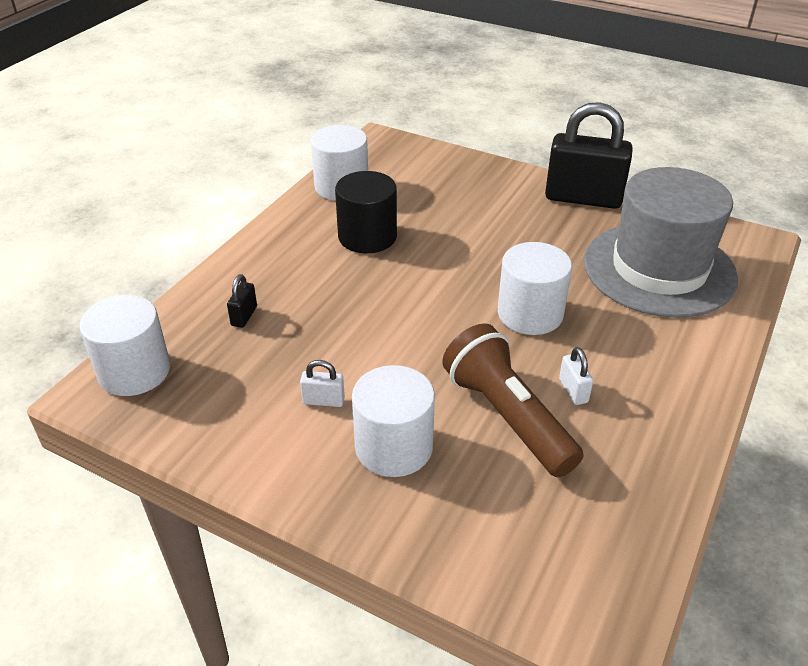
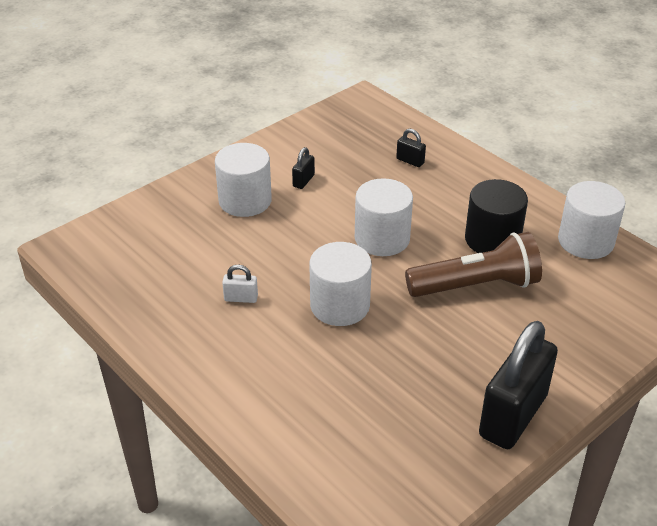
camera: 110 degrees right, 0 degrees up
(134, 371) = (374, 114): white cylinder -> white cylinder (382, 238)
(323, 401) = (303, 181): white padlock -> black padlock
(507, 416) = (238, 256): brown flashlight -> brown flashlight (476, 285)
(659, 269) = (360, 422): grey hat -> none

